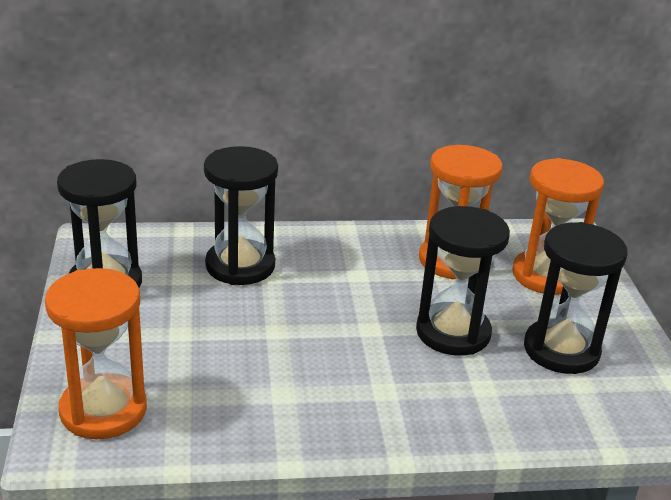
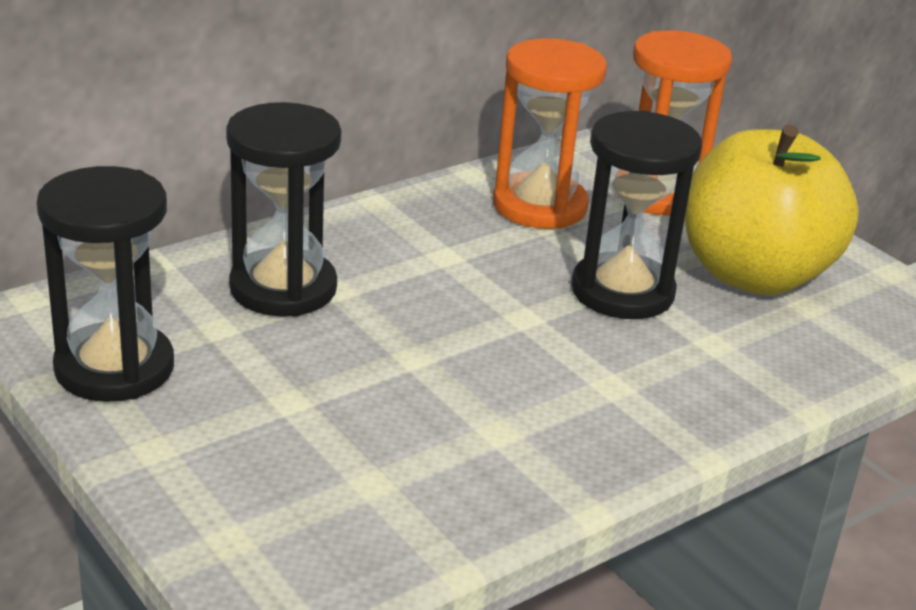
camera: 30 degrees left, 0 degrees up
(103, 410) = (288, 536): orange hourglass -> none
(561, 350) = (754, 274): black hourglass -> yellow apple

